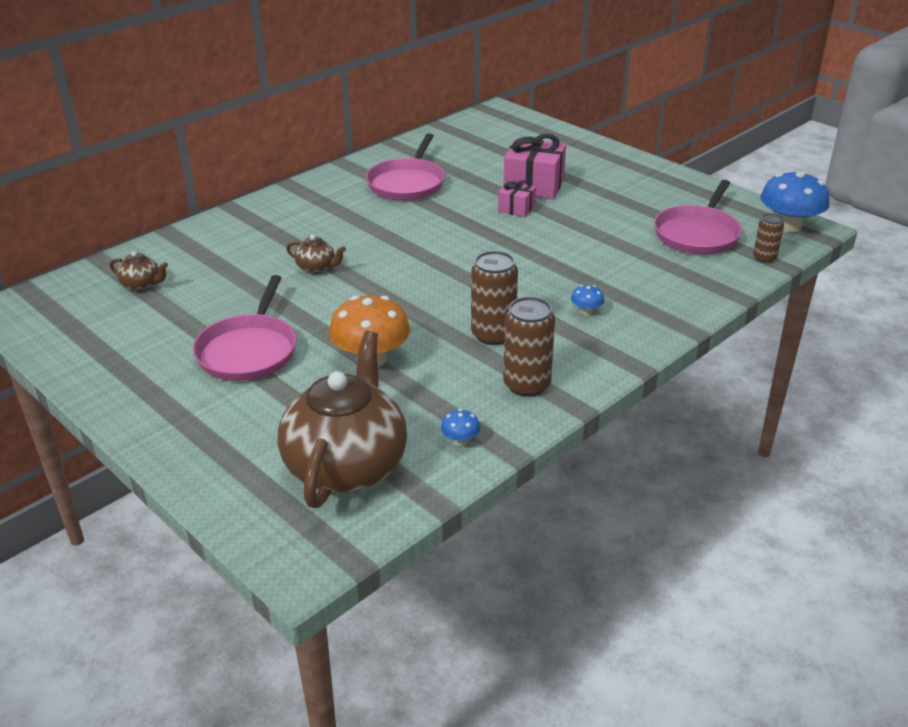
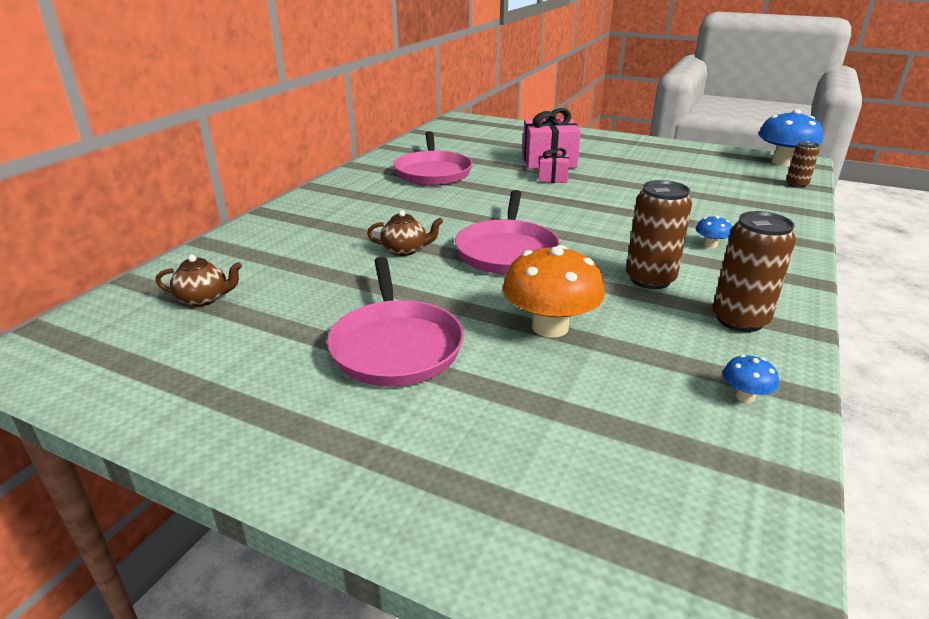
camera: 20 degrees left, 5 degrees down
(347, 466) = (649, 463): brown teapot -> none
(697, 234) = (723, 176): pink pan -> pink pan (507, 251)

